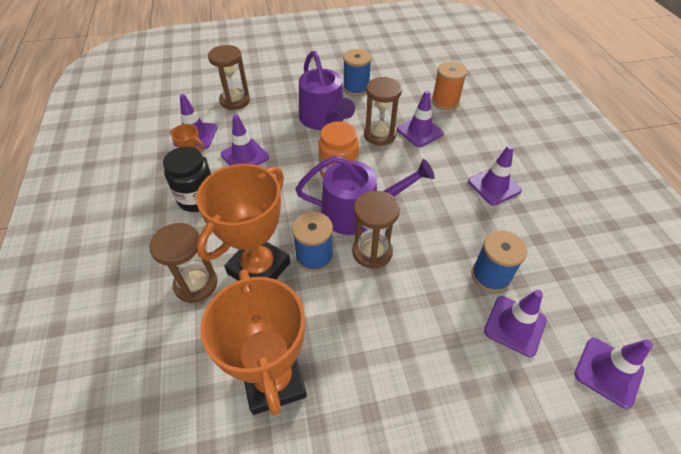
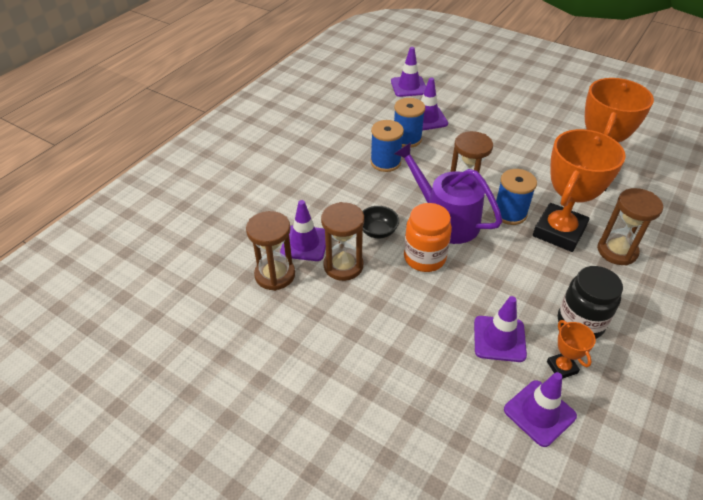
camera: 135 degrees left, 5 degrees down
(235, 101) = (449, 439): brown hourglass -> brown hourglass (275, 275)
(259, 268) = (559, 231): orange trophy -> orange trophy turned 45 degrees counterclockwise
(324, 119) = (372, 323): purple watering can -> none
(356, 88) = (287, 339): blue spool -> blue spool (385, 162)
(390, 169) = (378, 231): none -> black bowl
(445, 102) = (234, 253): orange spool -> none
(494, 186) = (323, 171): purple traffic cone -> none

